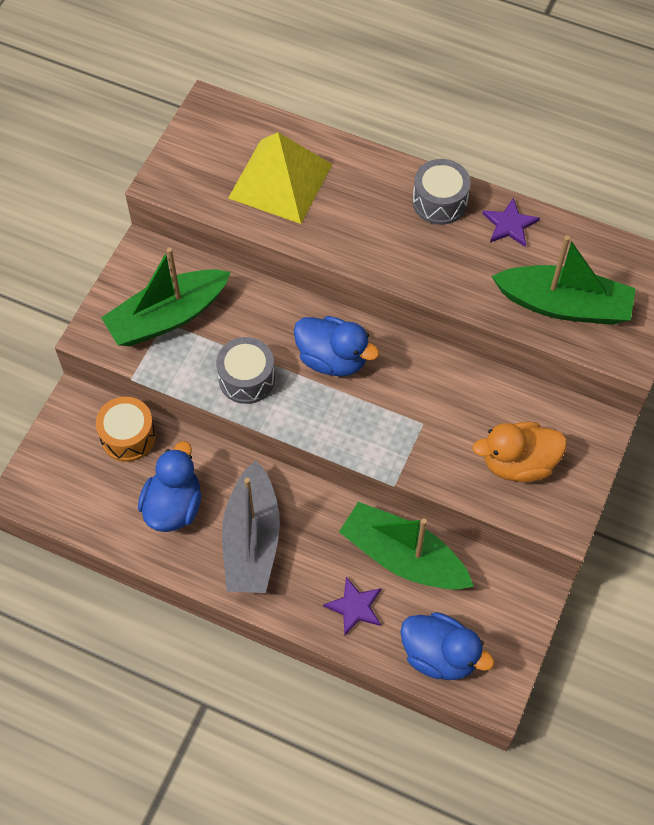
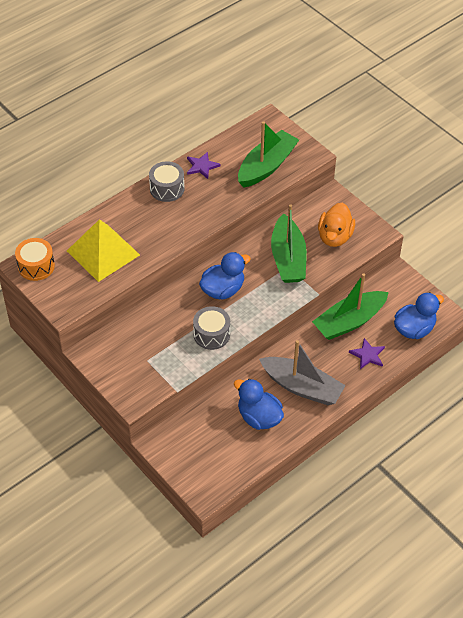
camera: 65 degrees left, 10 degrees down
(128, 436) = (198, 424): orange drum -> orange drum (36, 266)
(167, 317) = (144, 357): green boat -> green boat (288, 258)

